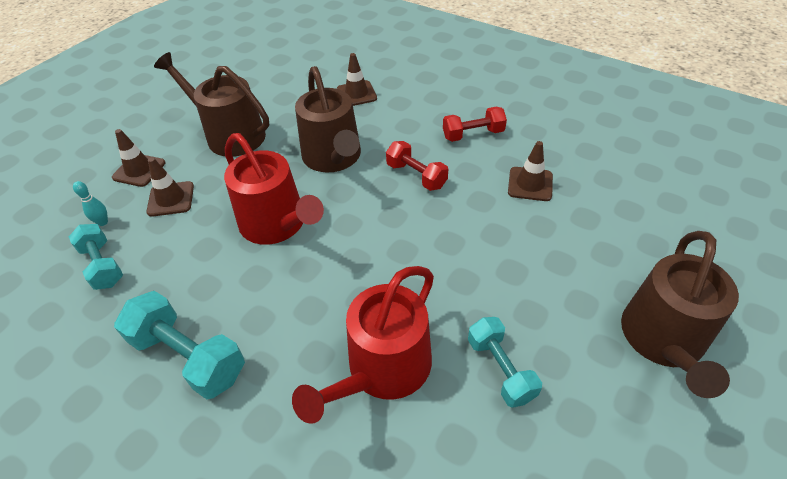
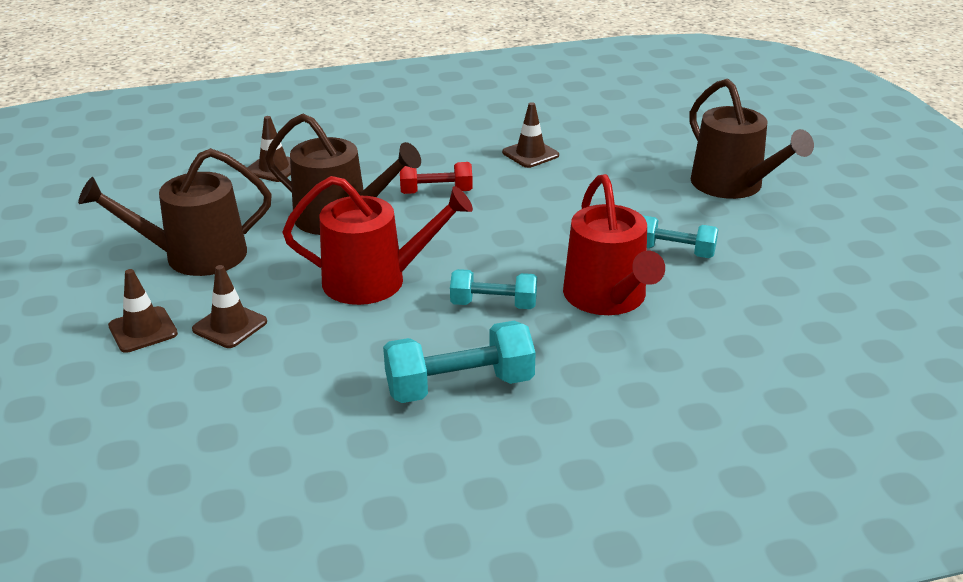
camera: 50 degrees left, 15 degrees down
(102, 265) = (257, 400): turquoise dumbbell -> turquoise dumbbell (493, 305)
(103, 222) = (187, 380): turquoise bowling pin -> none
(473, 134) = (435, 146): red dumbbell -> none

